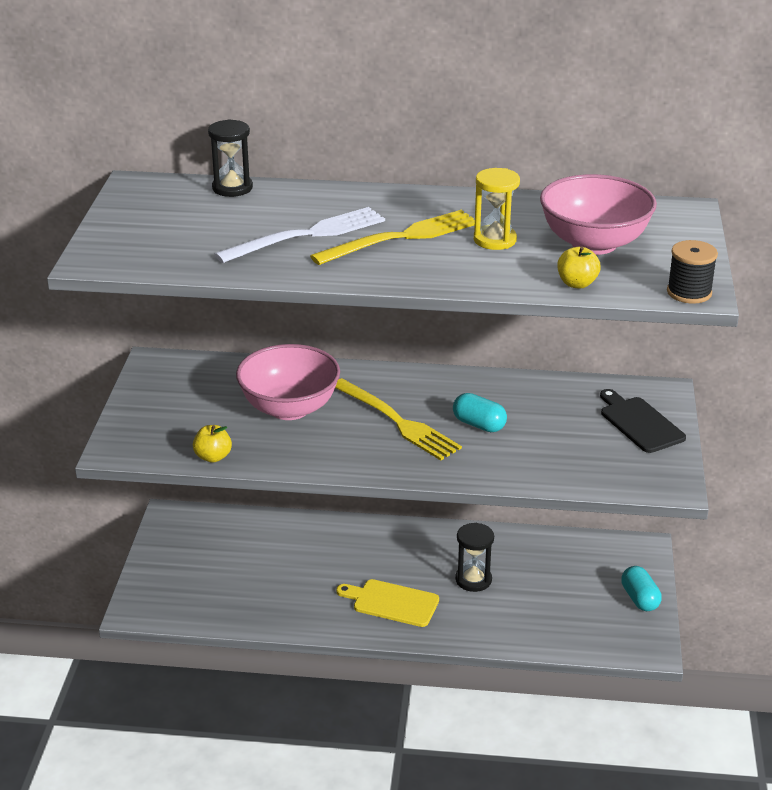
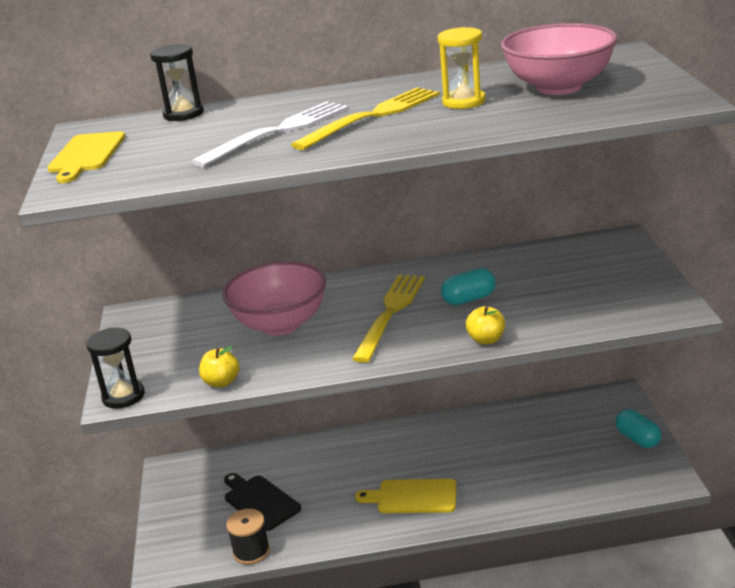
camera: 10 degrees left, 5 degrees down
(126, 220) = (86, 155): none -> yellow cutting board
(397, 422) = (390, 313): yellow fork -> yellow fork turned 105 degrees counterclockwise
(473, 580) = (479, 458): black hourglass -> black hourglass (123, 396)
(479, 424) = (469, 299): turquoise capsule -> turquoise capsule turned 45 degrees counterclockwise
(577, 284) = (567, 116): yellow apple -> yellow apple (486, 340)
(639, 423) = (615, 267): black cutting board -> black cutting board (260, 501)
(689, 292) = (677, 102): black spool -> black spool (251, 551)

